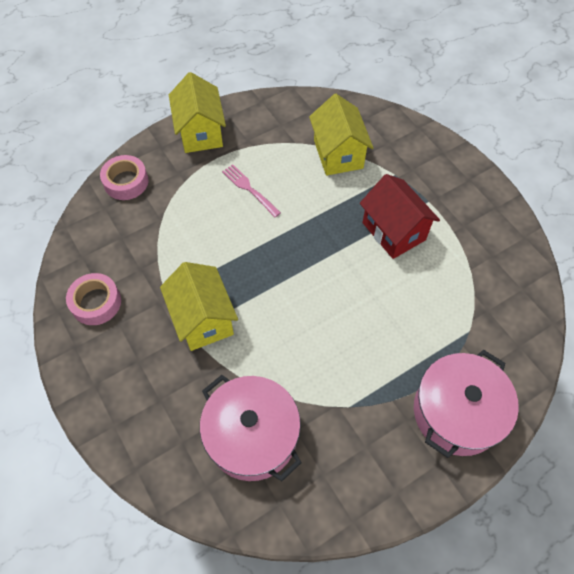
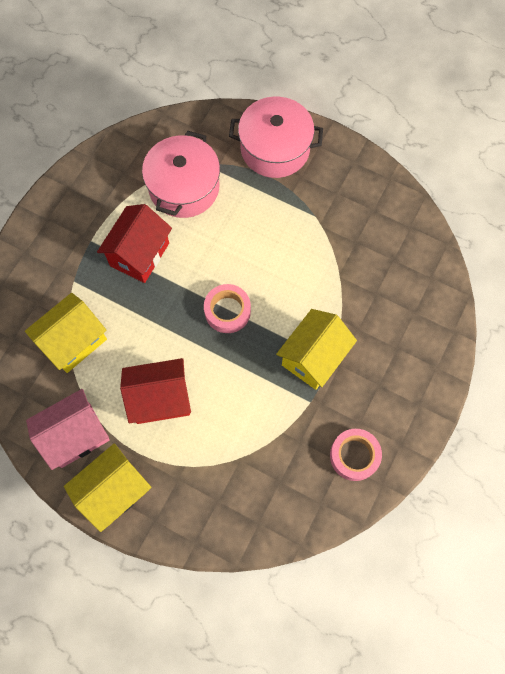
camera: 120 degrees left, 10 degrees up
(126, 182) = (217, 524): pink tape -> pink tape (227, 311)
(249, 189) = (160, 398): pink fork -> red house
(252, 435) = (378, 268): pink pot -> pink pot (184, 187)
(259, 127) = (76, 435): none -> pink house

